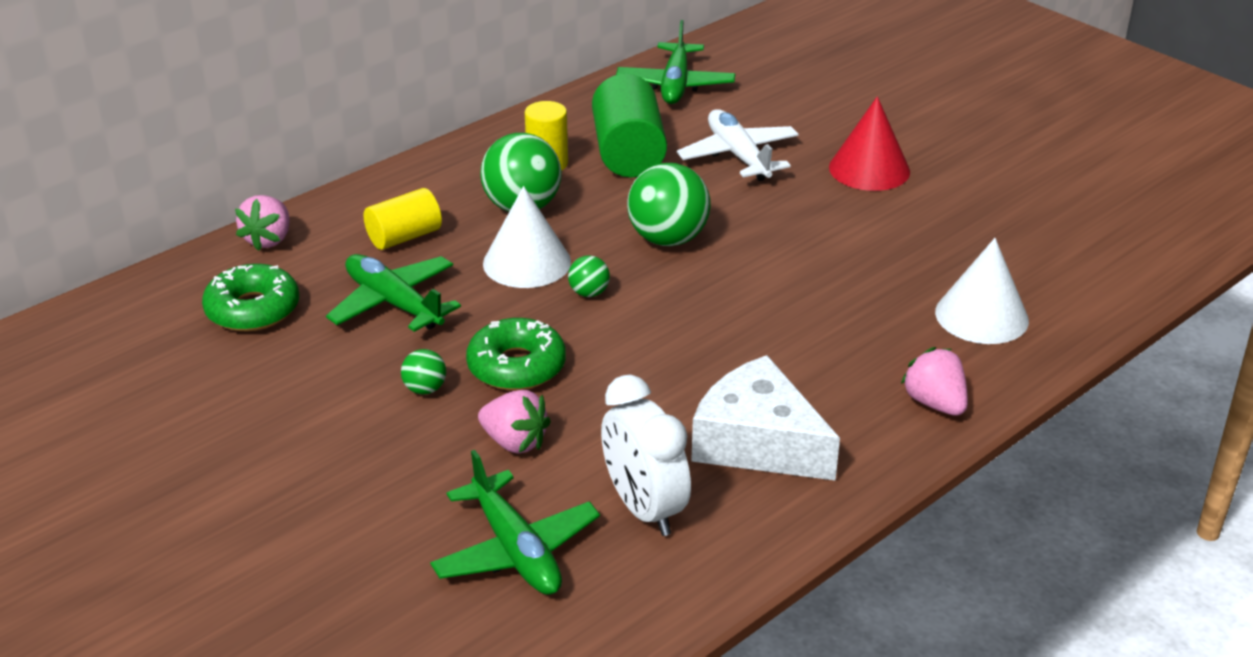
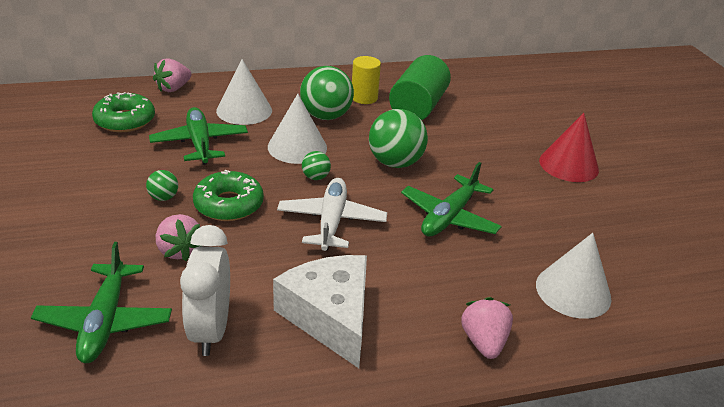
camera: 25 degrees right, 0 degrees up
(404, 237) = (244, 110): yellow cylinder -> white cone
(675, 85) = (482, 79): green plane -> green plane (449, 217)
(738, 155) = (486, 129): white plane -> white plane (331, 221)

